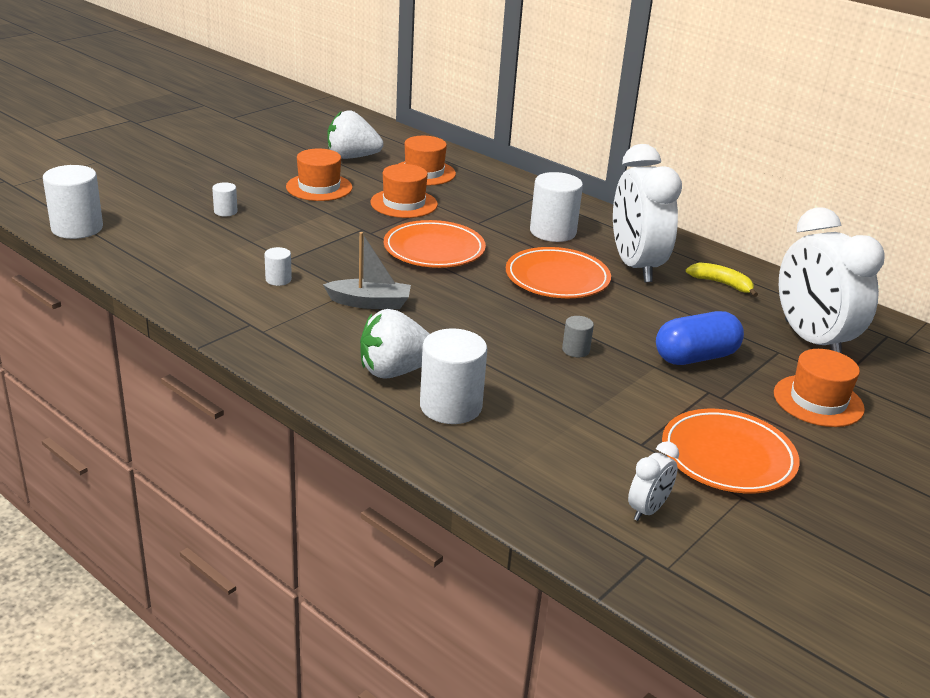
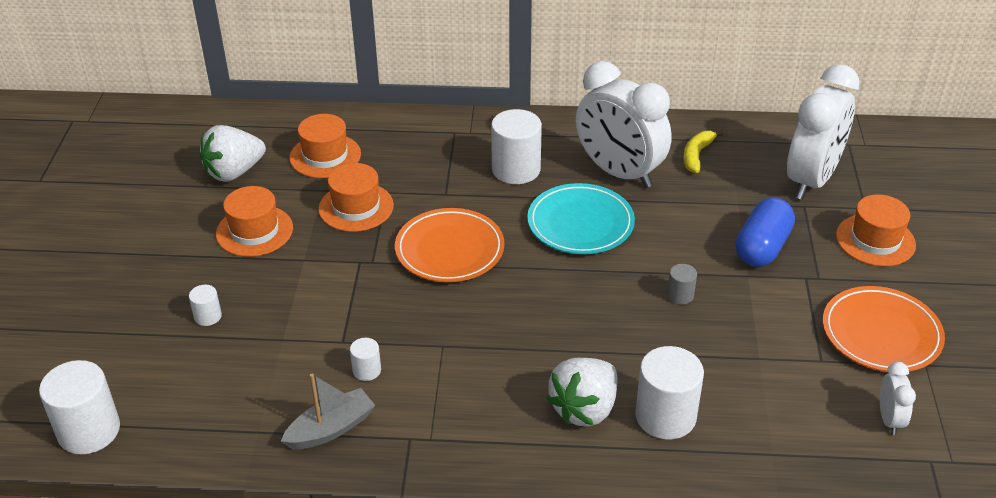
camera: 35 degrees left, 10 degrees up
(370, 303) = (475, 347): grey boat -> grey boat (331, 429)
(557, 278) = (580, 223): orange plate -> turquoise plate
(722, 284) = (697, 155): yellow banana -> yellow banana turned 60 degrees counterclockwise
(811, 340) = (811, 180): white clock -> white clock turned 90 degrees counterclockwise

